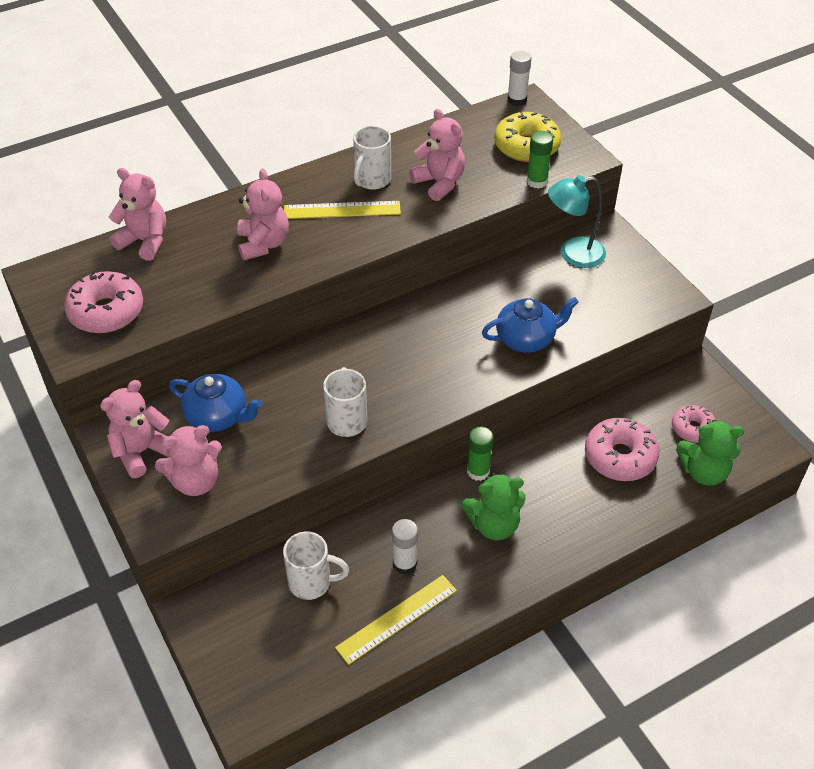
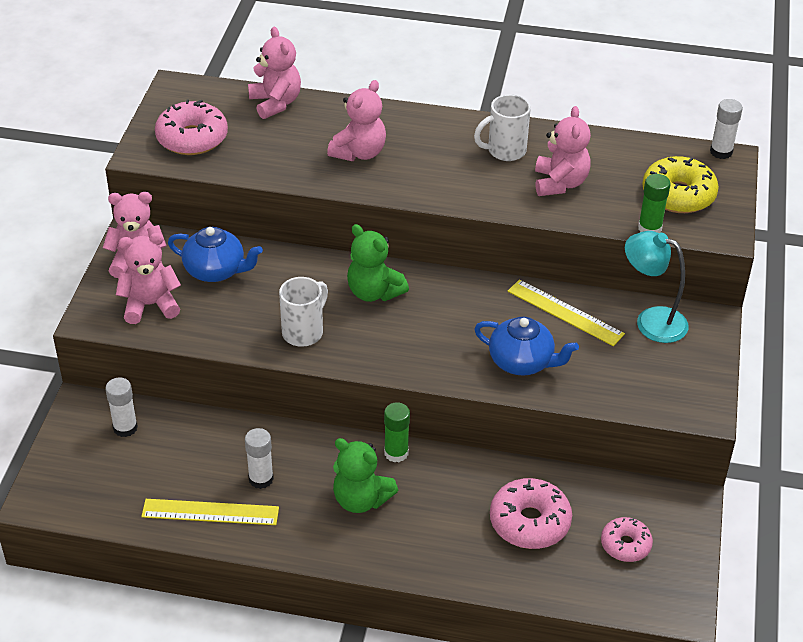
camera: 40 degrees right, 5 degrees down
(195, 481) = (150, 305): pink teddy bear -> pink teddy bear turned 150 degrees clockwise
(218, 416) = (216, 271): blue teapot -> blue teapot turned 45 degrees counterclockwise
(251, 602) = (125, 428): none -> white glue stick
(312, 582) = (180, 444): white mug -> none
(342, 210) = (451, 161): yellow ruler -> yellow ruler (565, 312)
(703, 472) = (591, 584): green teddy bear -> green teddy bear (374, 292)

